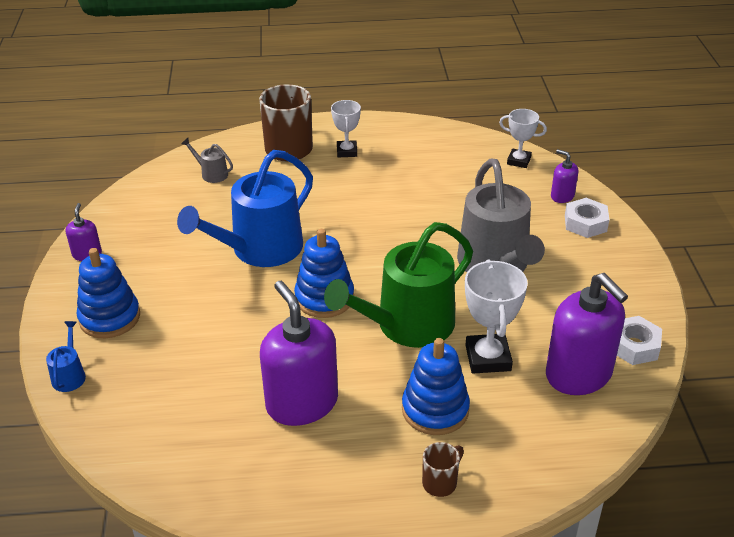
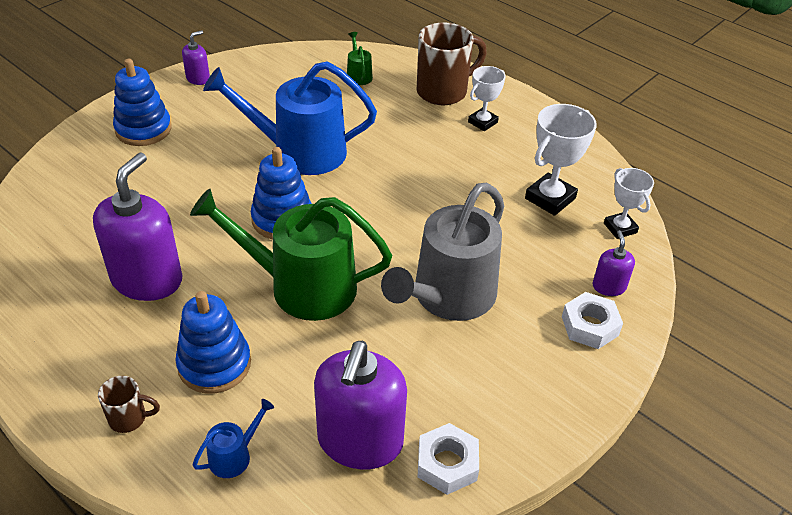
camera: 45 degrees right, 5 degrees up
(69, 375) = (67, 149): blue watering can -> blue watering can (234, 456)
(211, 174) = (358, 75): grey watering can -> green watering can
(488, 358) = (315, 362): white trophy -> white trophy (550, 198)

